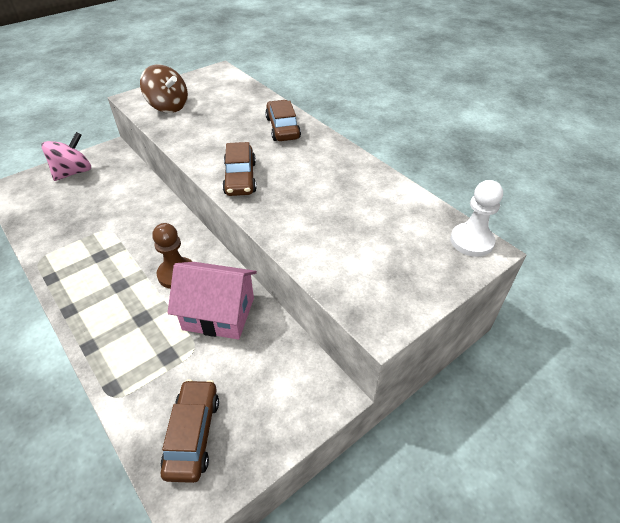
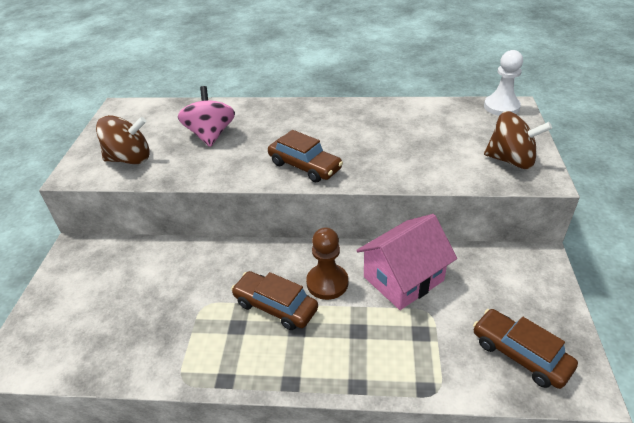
camera: 45 degrees left, 5 degrees down
(73, 172) = (69, 293): pink spinning top -> pink spinning top (210, 135)
(282, 128) = (267, 116): brown car -> brown car (275, 306)
(385, 288) = (511, 160): none -> brown spinning top

